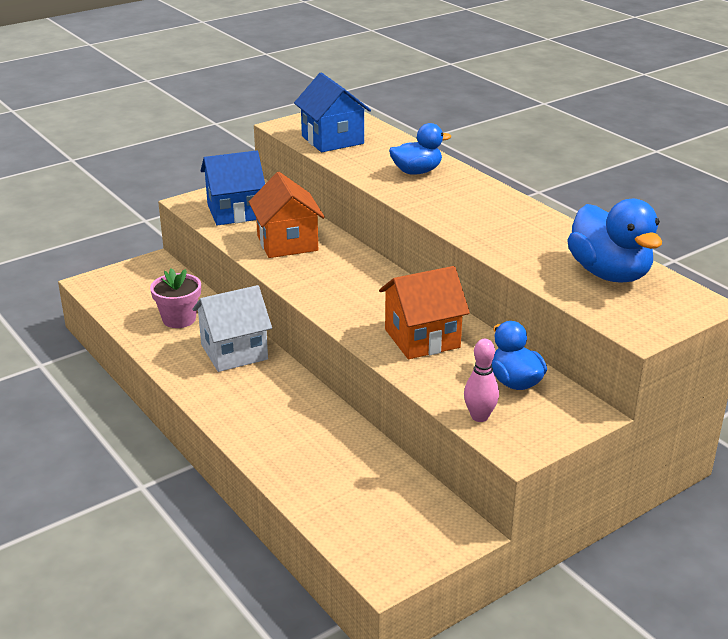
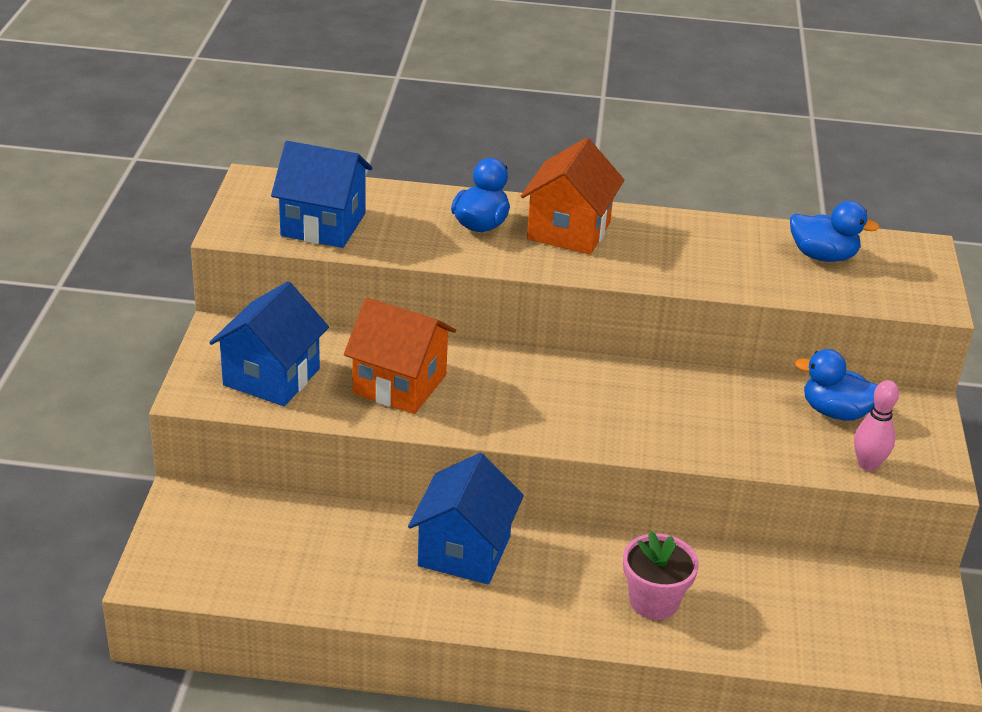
camera: 50 degrees left, 5 degrees up
(179, 319) = (340, 552): pink flower pot -> pink flower pot (654, 601)
(234, 352) = (464, 551): white house -> blue house
(422, 338) = (702, 416): orange house -> orange house (568, 231)
(609, 274) = (822, 256): blue duck -> blue duck, size x0.64

